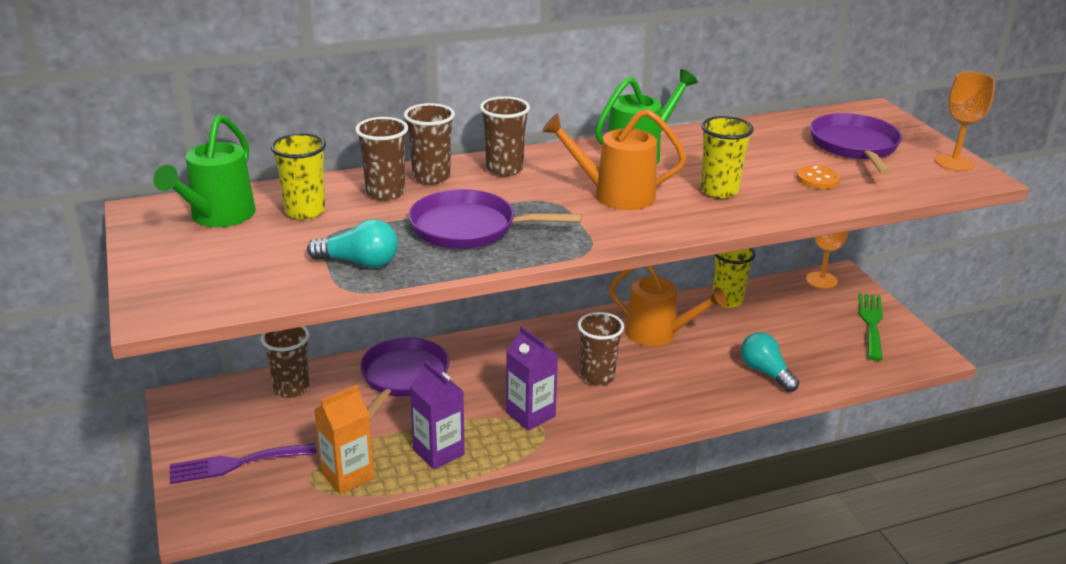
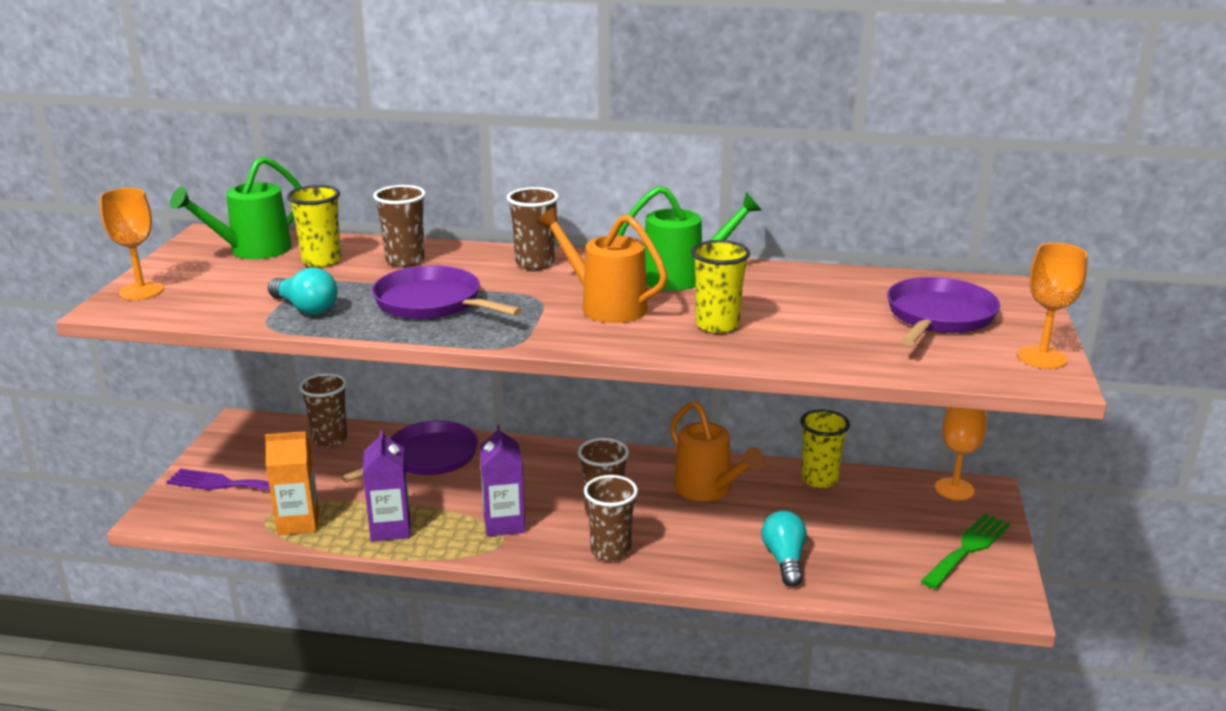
camera: 30 degrees right, 5 degrees down
(161, 287) = (141, 291): none -> orange goblet
(431, 177) = (461, 256): brown cup -> brown cup (610, 551)
(817, 179) = (843, 338): orange button -> none

